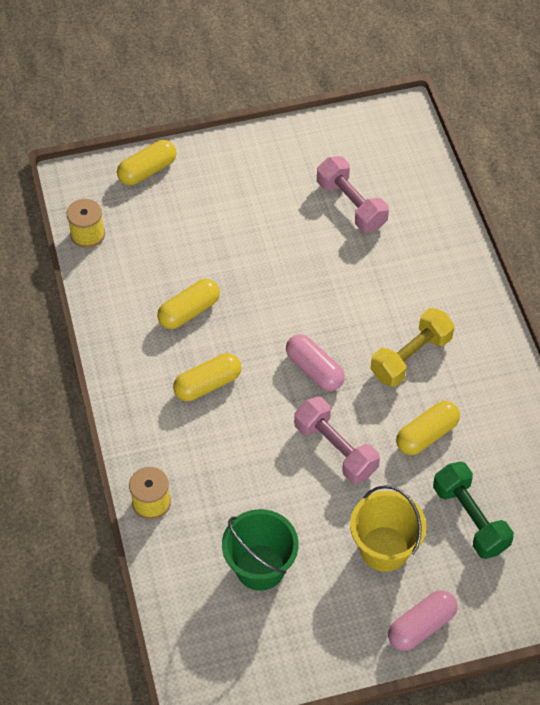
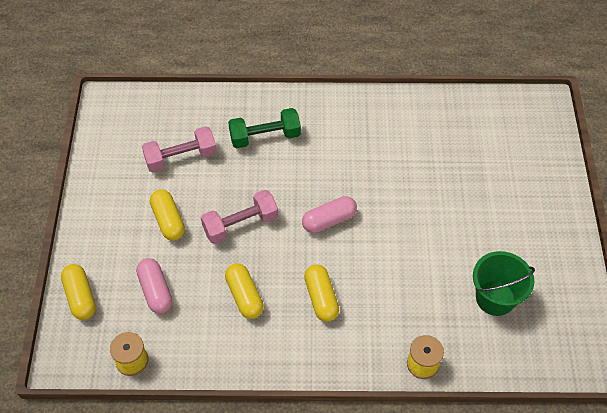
camera: 75 degrees left, 0 degrees up
(335, 449) = (403, 224): pink dumbbell -> pink dumbbell (240, 224)
(384, 549) = (493, 214): yellow bucket -> none
(411, 357) = (336, 156): yellow dumbbell -> none
(421, 626) = (558, 208): pink capsule -> pink capsule (155, 291)
(426, 435) = (405, 164): yellow capsule -> yellow capsule (168, 220)
(470, 518) = (479, 157): green dumbbell -> green dumbbell (265, 137)

